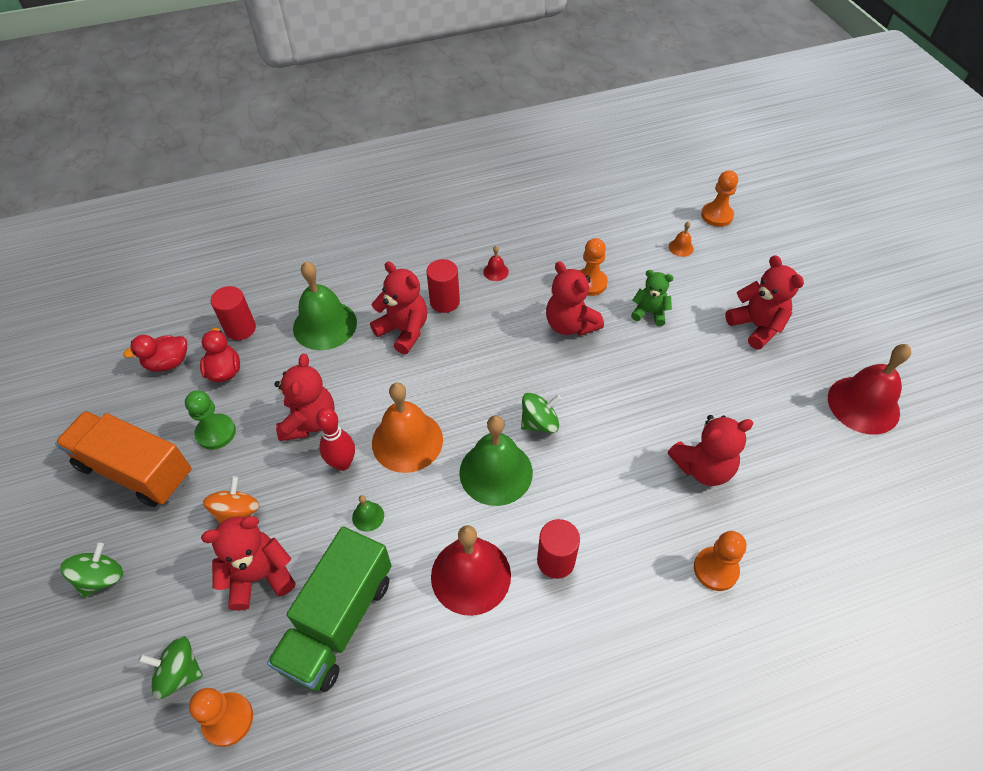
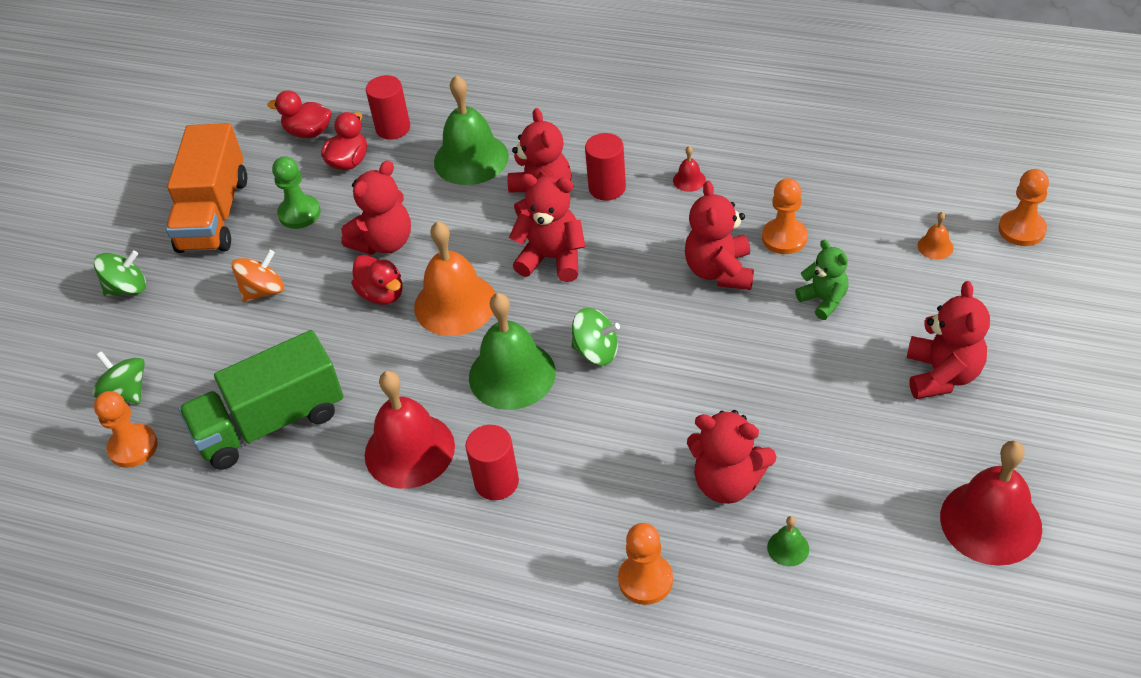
camera: 40 degrees right, 5 degrees down
(135, 470) = (214, 214): orange truck -> orange truck turned 150 degrees counterclockwise
(259, 576) = (240, 352): red teddy bear -> red teddy bear (552, 259)
(342, 463) = (382, 294): red bowling pin -> red duck
(368, 516) = (365, 351): green bell -> green bell (788, 548)

